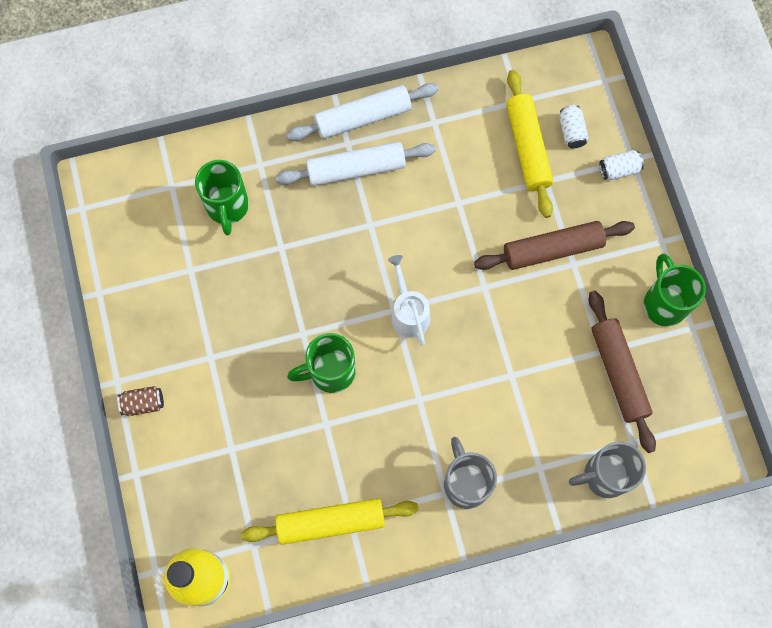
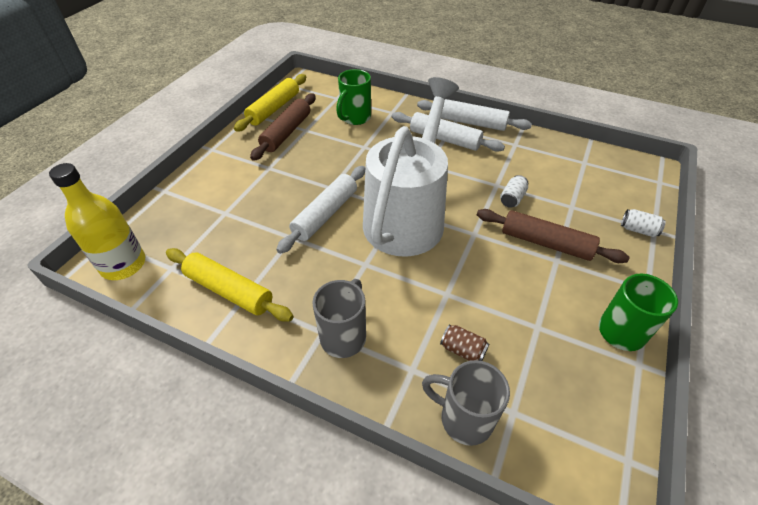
camera: 40 degrees right, 25 degrees down
(143, 403) = (210, 165): brown can -> brown can (462, 350)
(330, 372) = (325, 214): green mug -> white rolling pin
(408, 312) = (407, 216): white watering can -> white watering can, size x2.45
(527, 148) = (571, 185): yellow rolling pin -> yellow rolling pin (274, 109)
(571, 132) = (613, 193): white can -> white can (512, 198)
(618, 373) = (540, 351): brown rolling pin -> brown rolling pin (286, 132)

